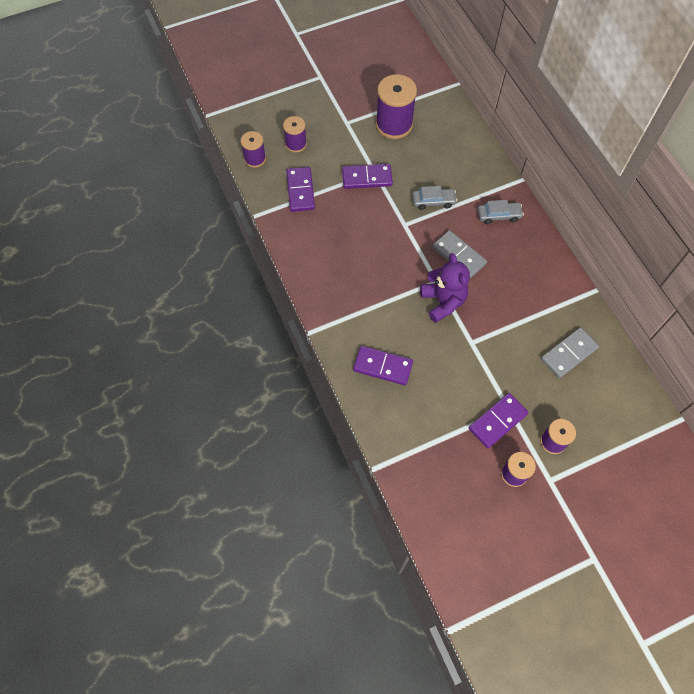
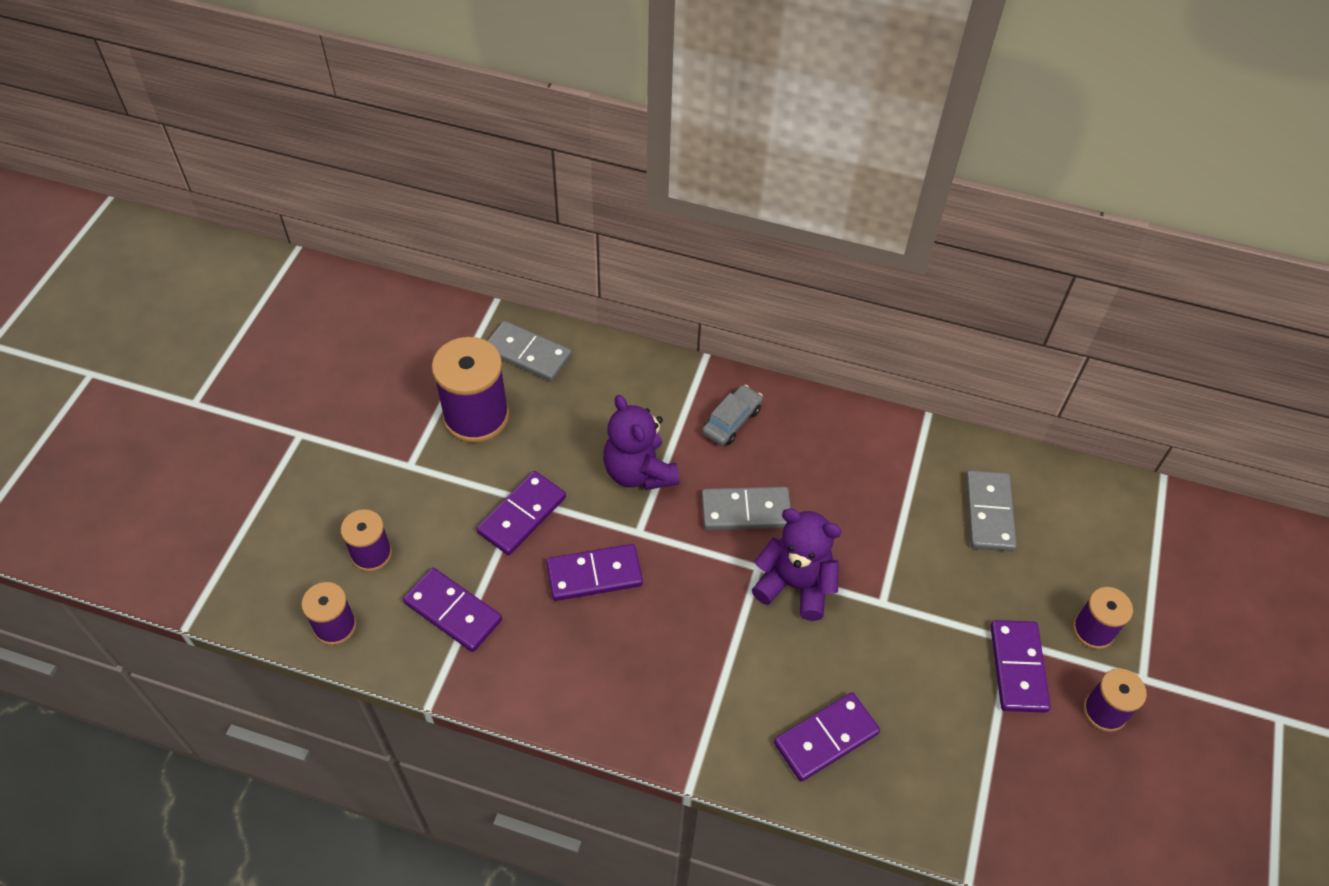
camera: 50 degrees left, 10 degrees down
(367, 225) = (594, 575): none -> purple domino
(433, 201) = (639, 471): grey car -> purple teddy bear
(444, 116) = (528, 353): none -> grey domino

